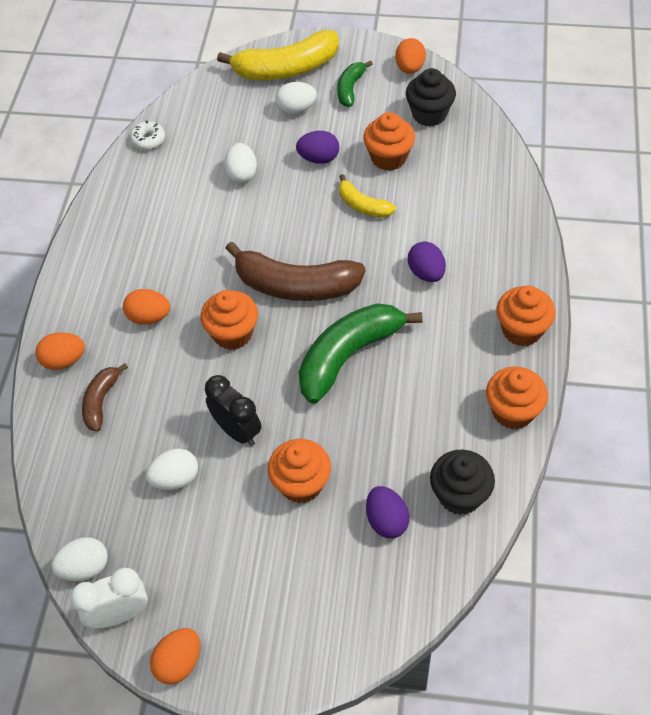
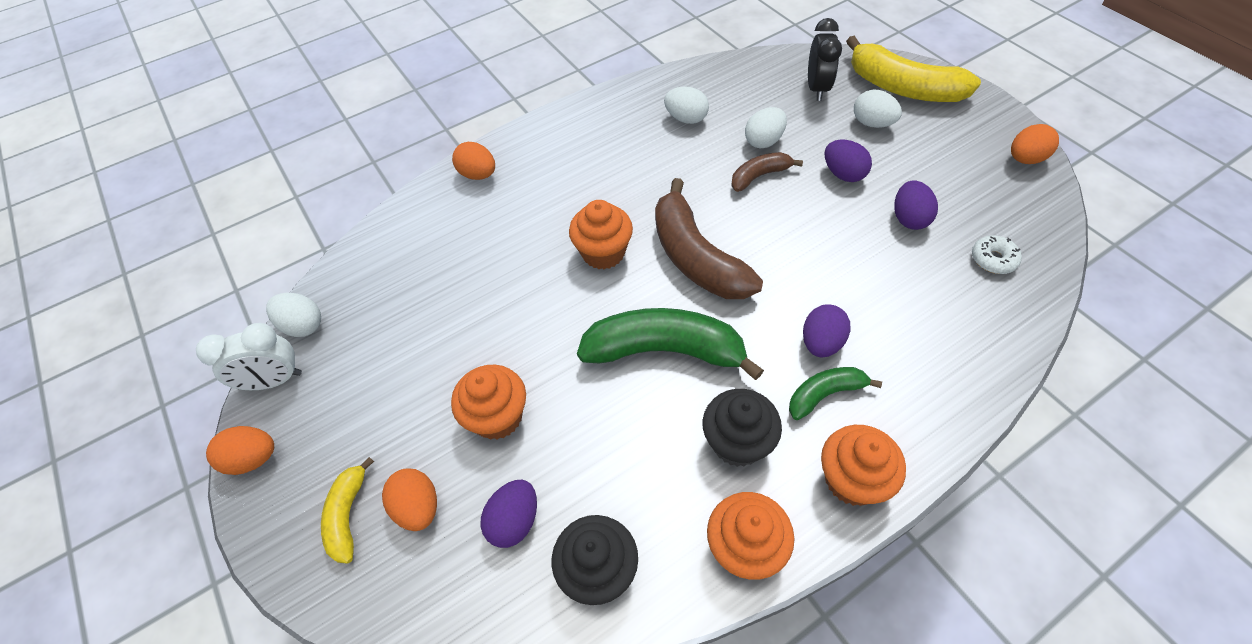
camera: 50 degrees right, 0 degrees up
(101, 401) = (461, 222): brown banana -> brown banana (759, 176)
(119, 614) = (274, 381): white clock -> white clock turned 135 degrees clockwise
(148, 140) = (726, 69): white donut -> white donut (993, 259)
(149, 317) = (565, 191): orange egg -> orange egg (418, 507)
(175, 479) = (429, 321): white egg -> white egg (686, 118)
(237, 431) = (511, 328): black clock -> black clock (817, 88)
(350, 88) = (943, 139): green banana -> green banana (825, 394)
(363, 205) = (834, 239): yellow banana -> yellow banana (348, 515)
(388, 158) = (909, 218): orange cupcake -> purple egg
(429, 114) = (997, 210): black cupcake -> black cupcake (737, 442)

